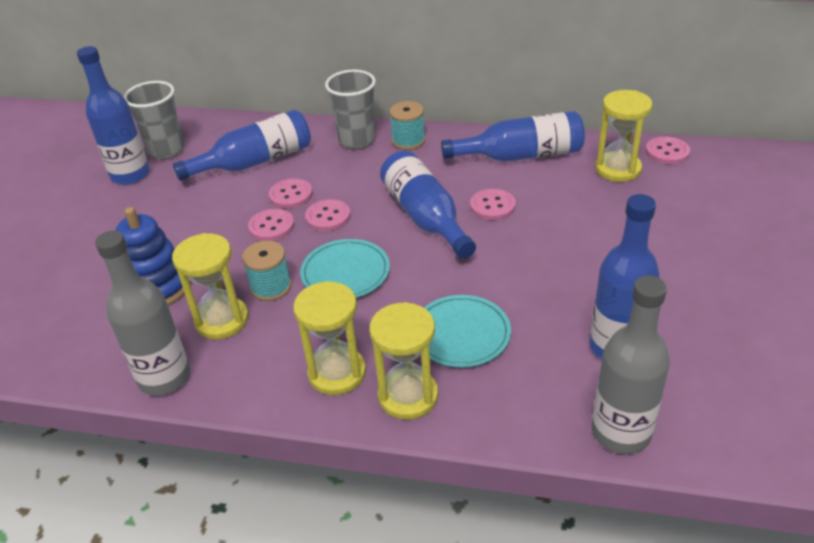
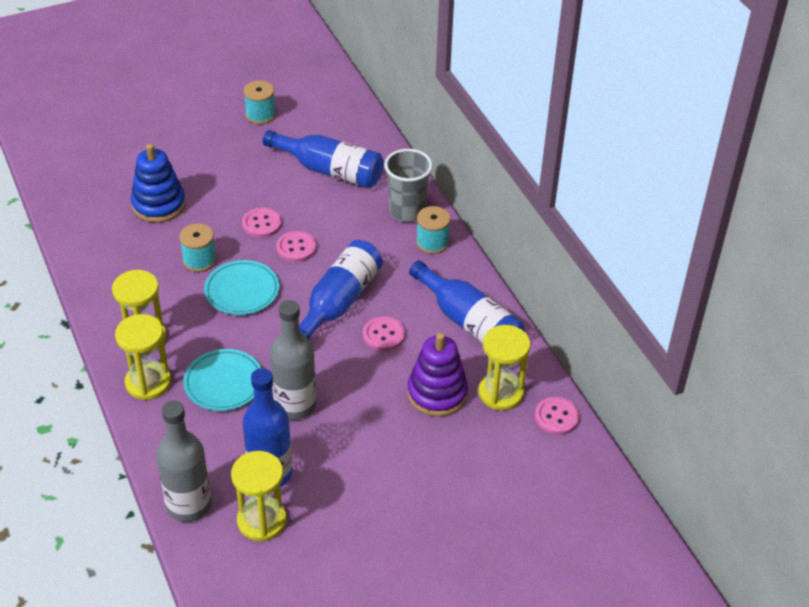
camera: 50 degrees right, 5 degrees up
(130, 175) = (260, 115): blue bottle -> turquoise spool
(164, 377) = (85, 259): grey bottle -> grey bottle (295, 405)
(166, 150) = (304, 114): grey cup -> none
(222, 320) = (151, 255): yellow hourglass -> yellow hourglass (262, 521)
(291, 195) = (305, 213): pink button -> none
(591, 202) = (437, 393): none -> purple stacking toy

